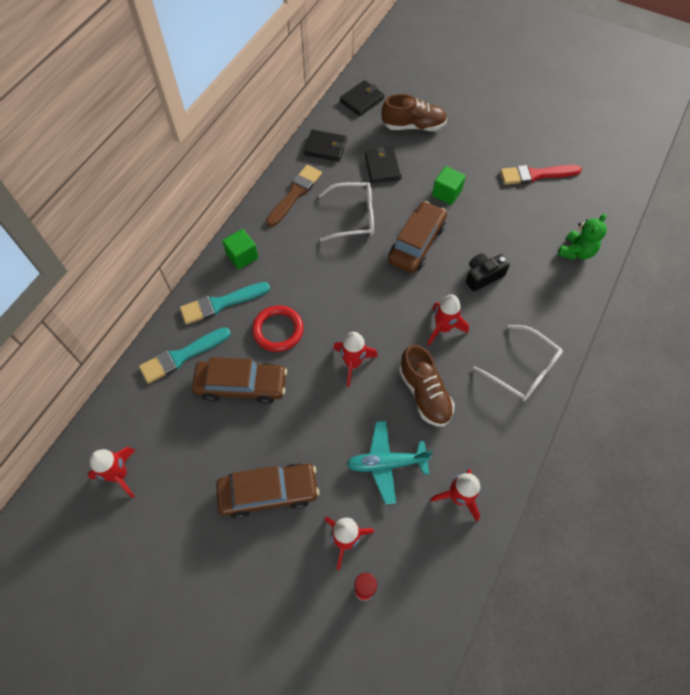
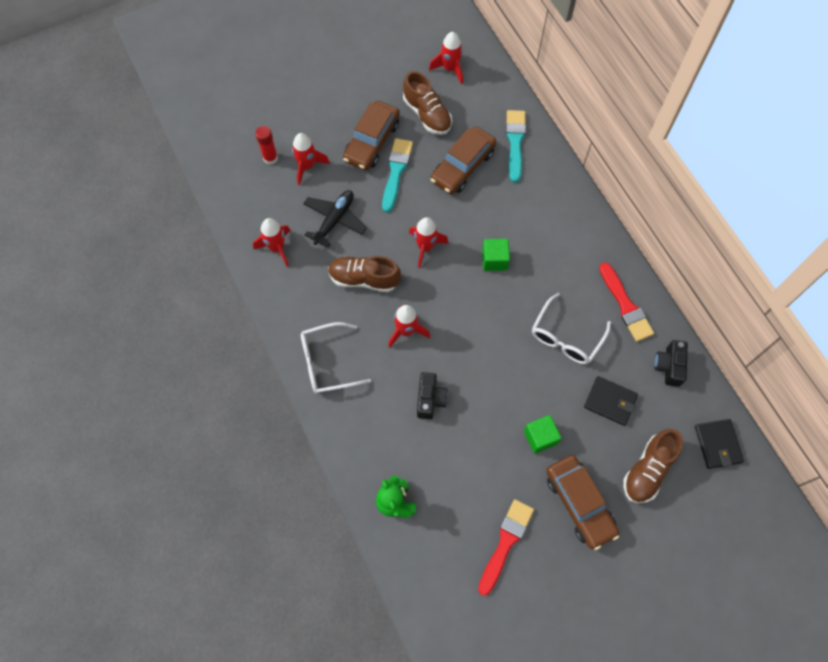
camera: 125 degrees right, 5 degrees up
(197, 459) = (427, 114): none -> brown shoe
(221, 303) = (544, 189): turquoise brush -> turquoise brush (396, 172)
(242, 256) = (582, 227): green cube -> green cube (494, 260)
(278, 330) = (492, 214): red ring -> none
(295, 194) = (625, 305): brown brush -> red brush
(325, 147) = (669, 366): black wallet -> black camera
(386, 463) = (334, 220): turquoise plane -> black plane
(416, 243) = (501, 369): brown car -> brown car (579, 503)

